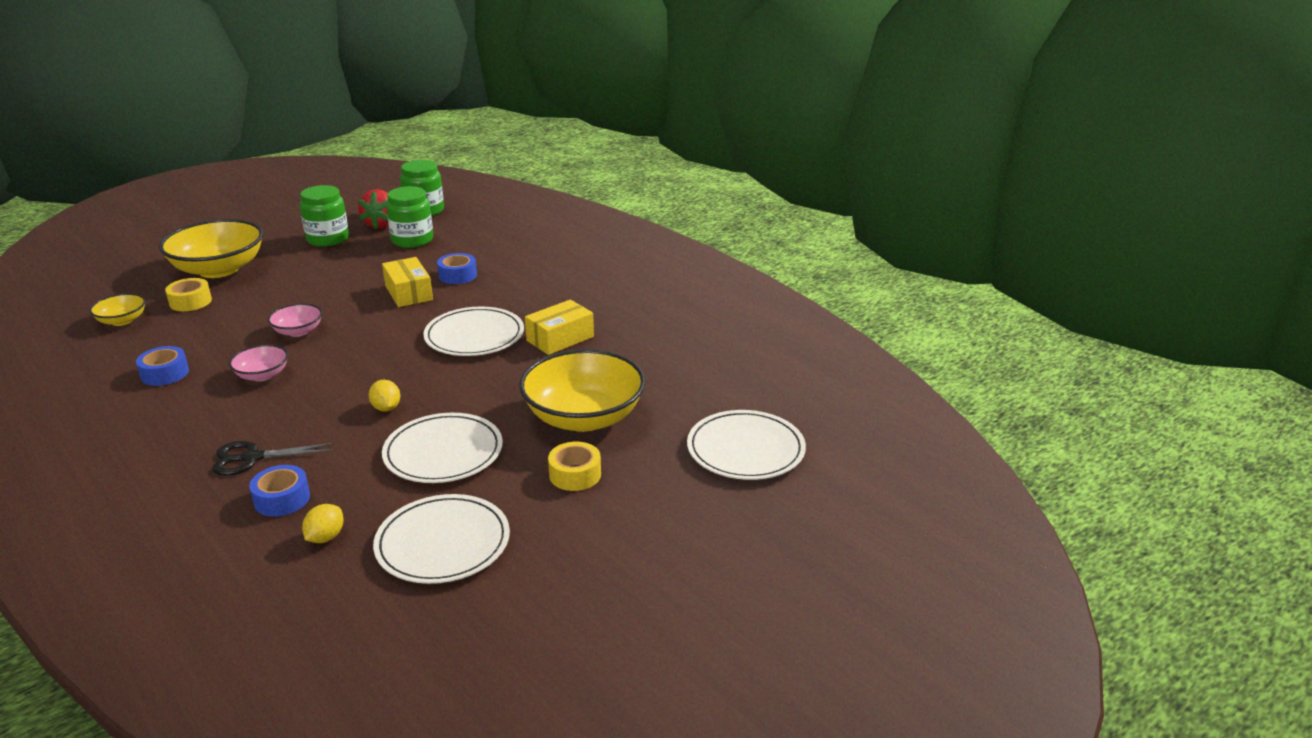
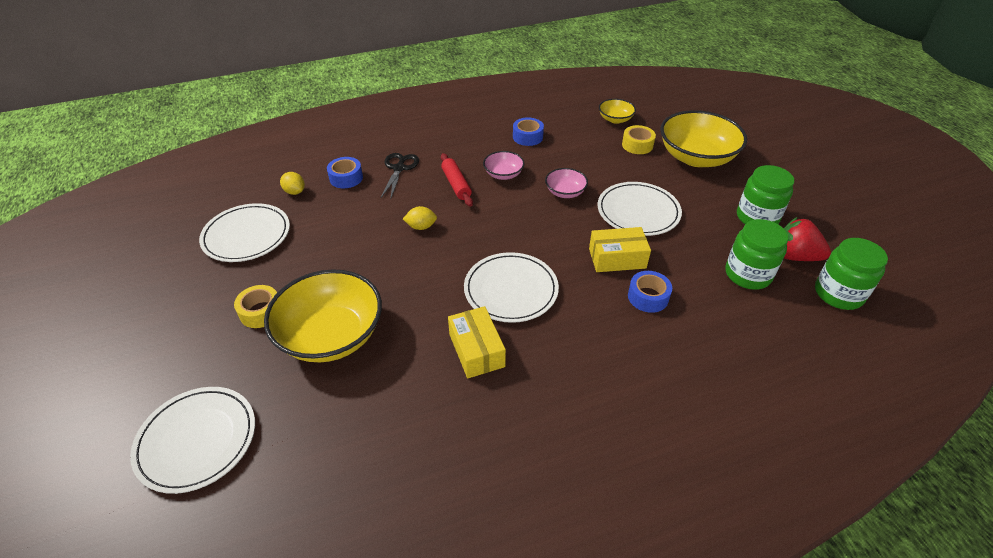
camera: 110 degrees right, 15 degrees up
(289, 403) = (456, 184): none -> red rolling pin
(443, 452) = (343, 248): white plate -> white plate (638, 211)

